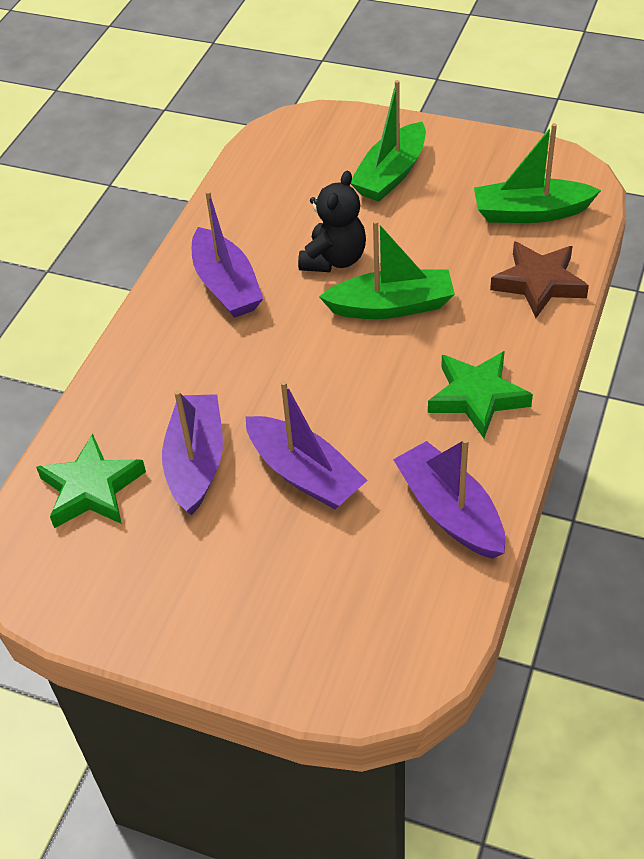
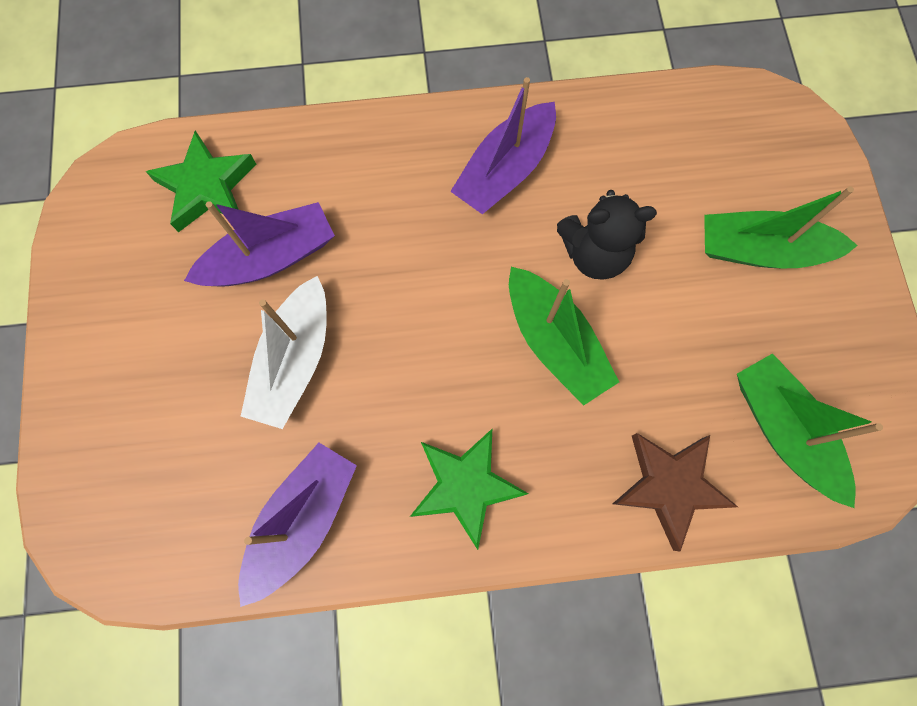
camera: 60 degrees right, 25 degrees up
(304, 474) = (295, 360): purple boat -> white boat

